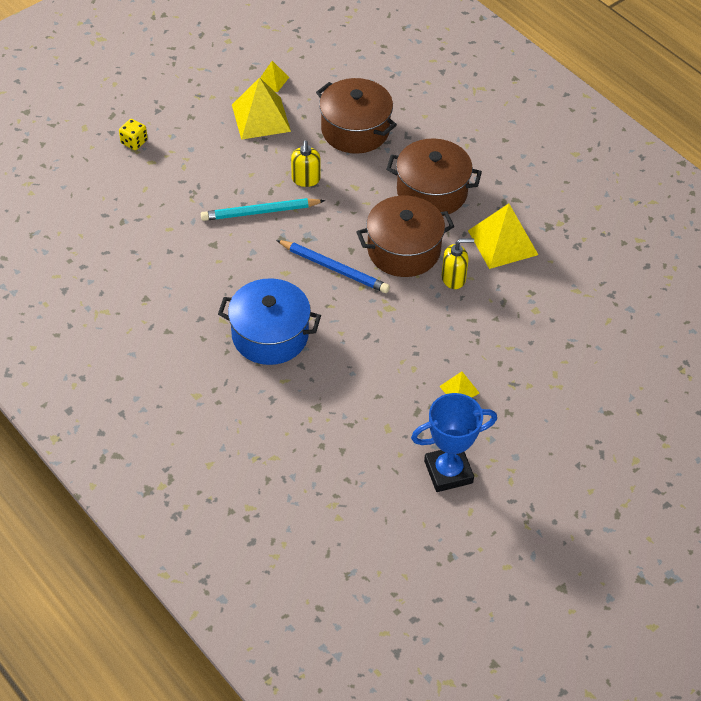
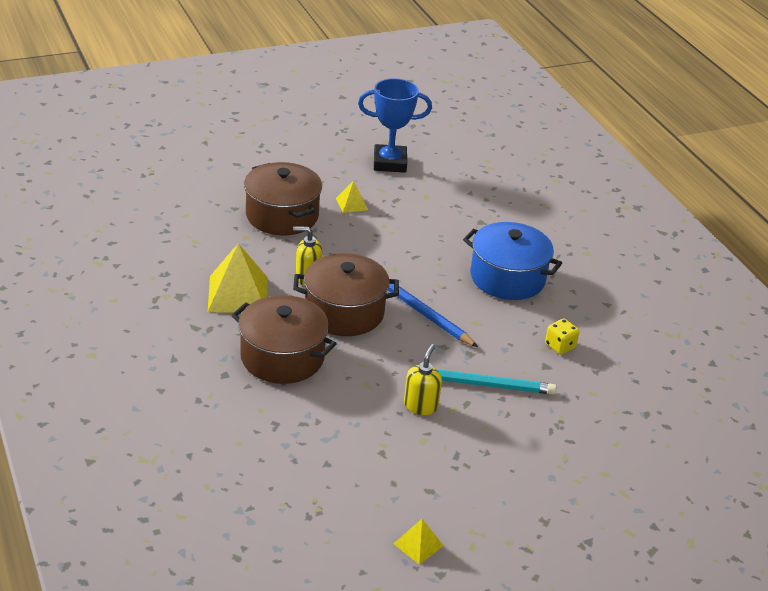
camera: 165 degrees left, 15 degrees down
(134, 142) = (624, 504): yellow dice -> yellow dice (560, 346)
(261, 118) = (451, 494): yellow pyramid -> none
(355, 130) = (335, 447): brown pot -> brown pot (282, 215)

